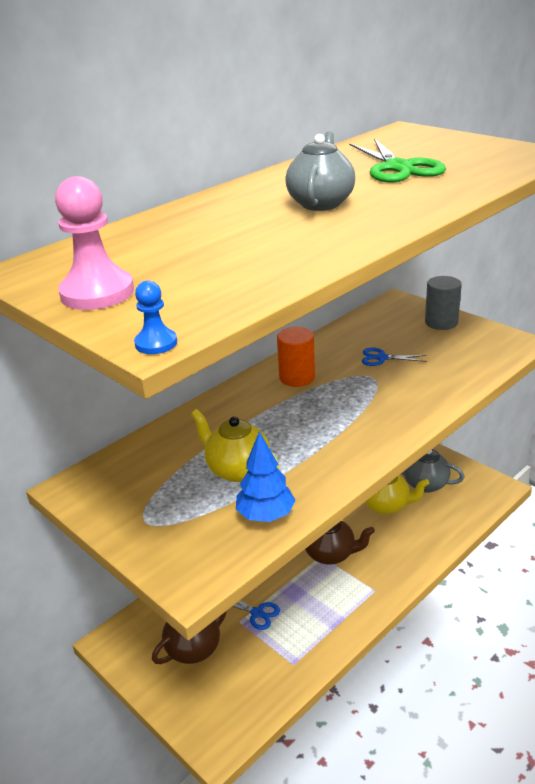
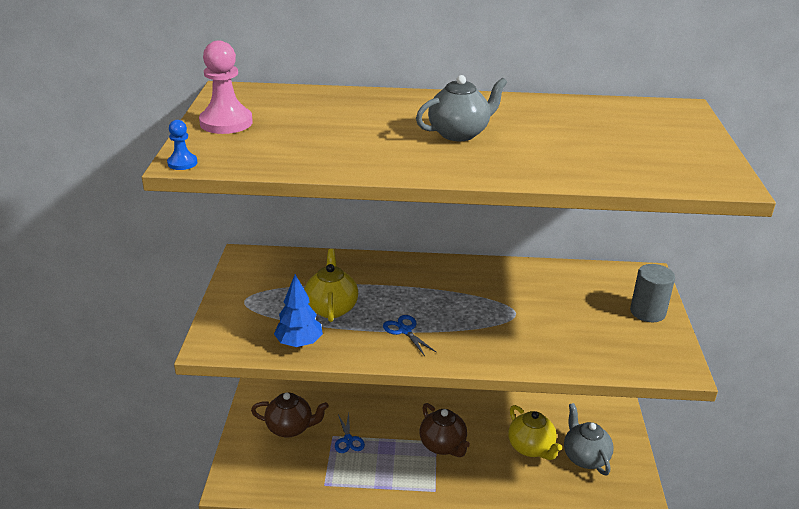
camera: 45 degrees right, 0 degrees up
(297, 377) = (466, 280): orange cylinder -> none
(381, 358) = (548, 306): blue scissors -> blue scissors (405, 330)
(398, 168) = (580, 135): green scissors -> none

